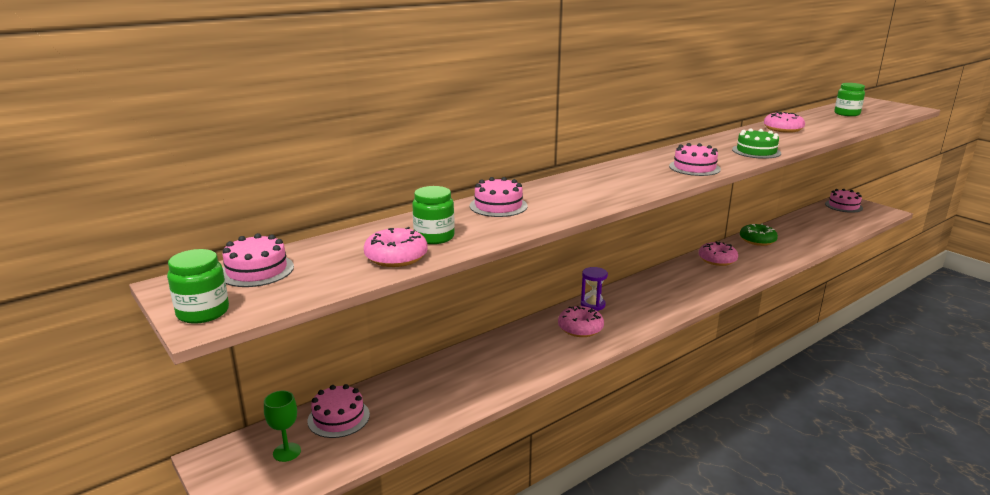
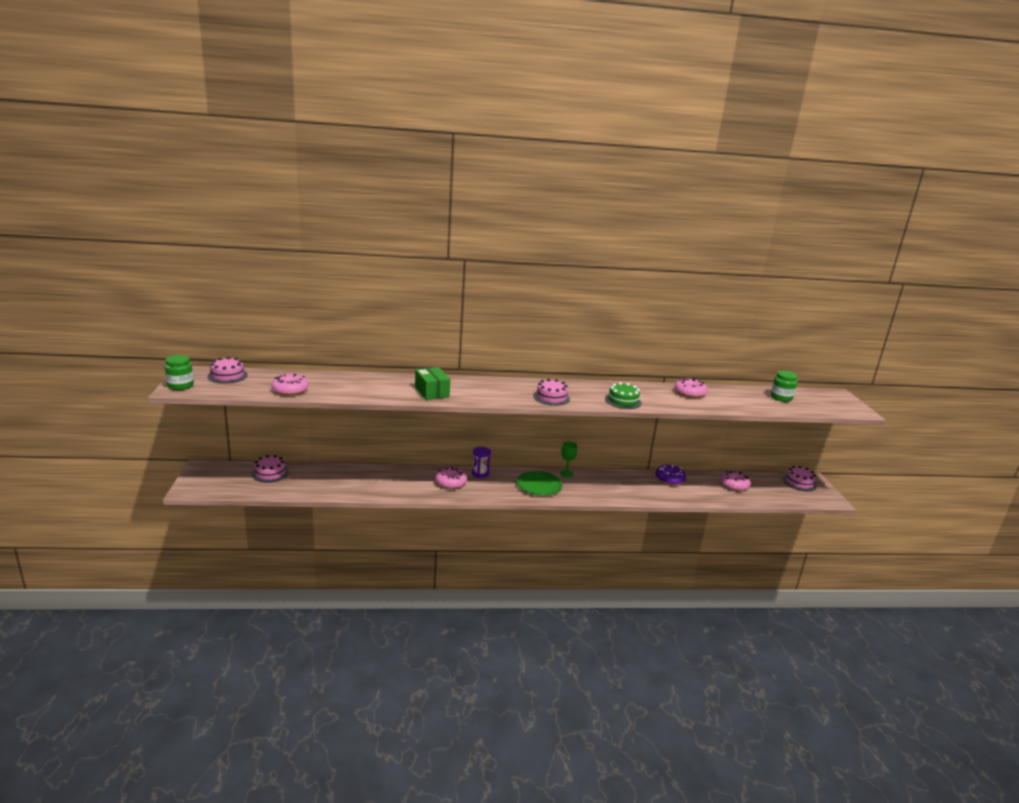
camera: 30 degrees right, 0 degrees up
(287, 452) = (231, 478): green goblet -> green goblet (566, 473)
(434, 237) = (324, 387): green jar -> none
(498, 206) = (387, 382): pink cake -> none
(572, 200) = (432, 392): none -> green box
(668, 293) = (539, 486): none -> green plate
(717, 260) = (613, 480): pink donut -> pink donut (734, 485)
(757, 240) = (669, 479): green donut -> purple donut

